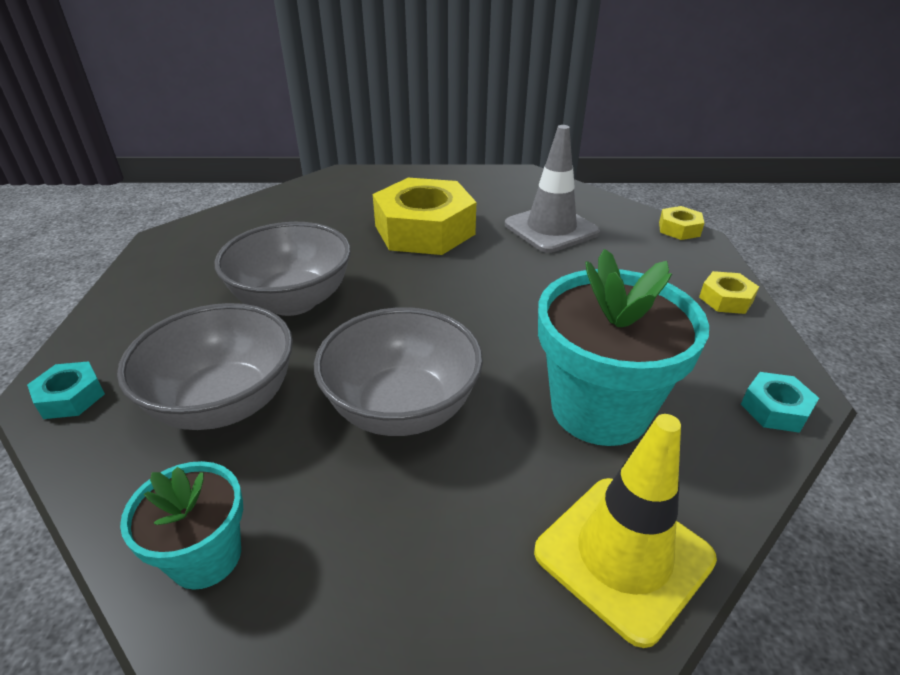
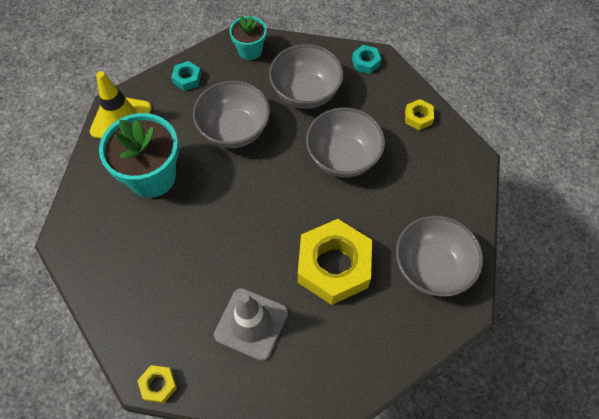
camera: 145 degrees right, 25 degrees up
(335, 197) = (431, 268): none -> grey bowl
(726, 299) = (108, 303): yellow nut -> yellow nut (418, 117)
(775, 409) = (73, 221): turquoise nut -> turquoise nut (187, 79)

